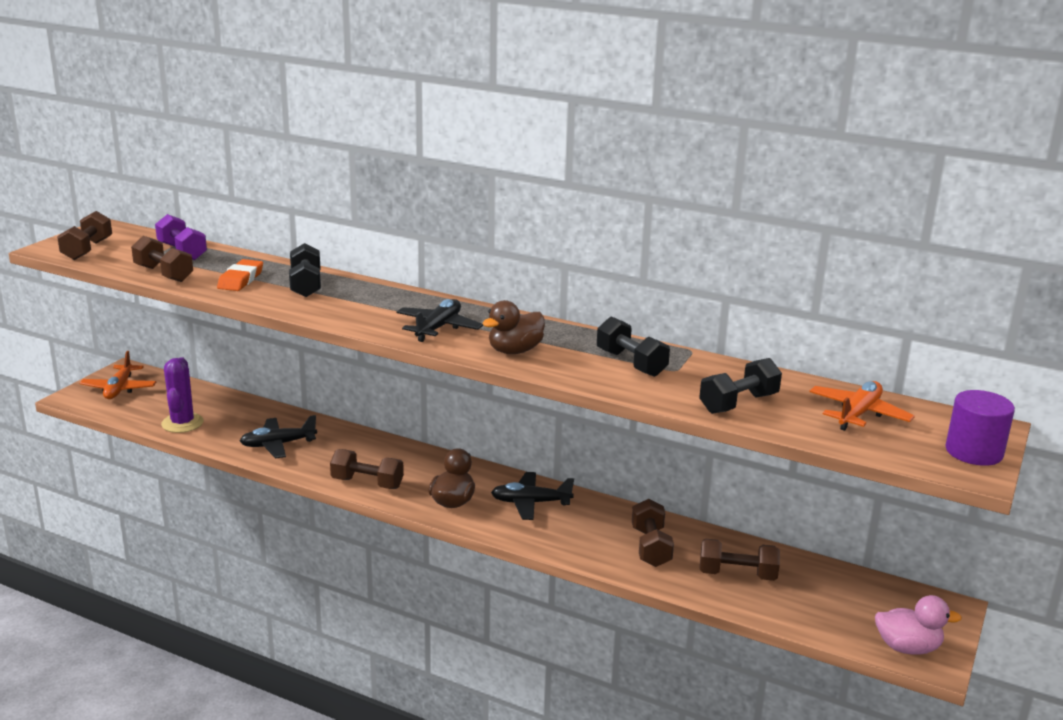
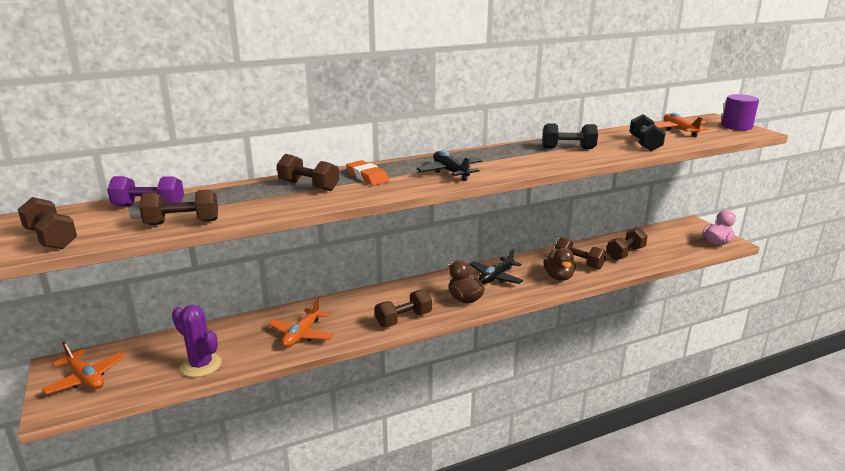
camera: 50 degrees left, 0 degrees up
(241, 280) = (254, 201): orange eraser -> orange eraser (367, 177)
(278, 444) = (302, 334): black plane -> orange plane
(306, 285) = (308, 186): black dumbbell -> brown dumbbell
(515, 351) = (515, 165): brown duck -> brown duck (559, 277)

